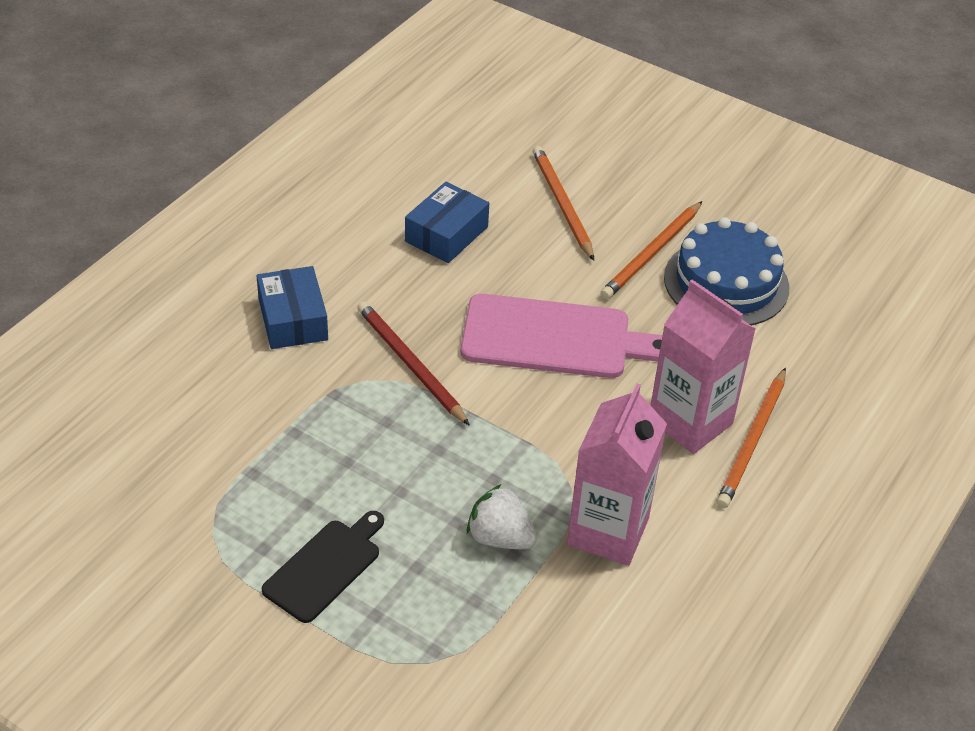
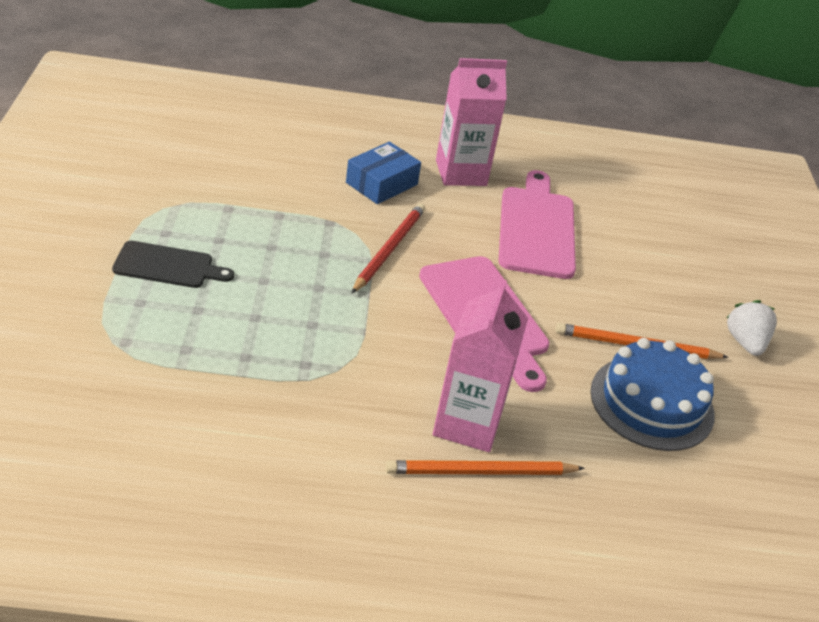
camera: 55 degrees right, 5 degrees down
(446, 234) = (536, 228): blue box -> pink cutting board
(500, 538) = (256, 345): white strawberry -> white strawberry (745, 342)
(562, 204) = (634, 278): orange pencil -> none
(608, 531) = (307, 405): pink carton -> pink carton (461, 173)

